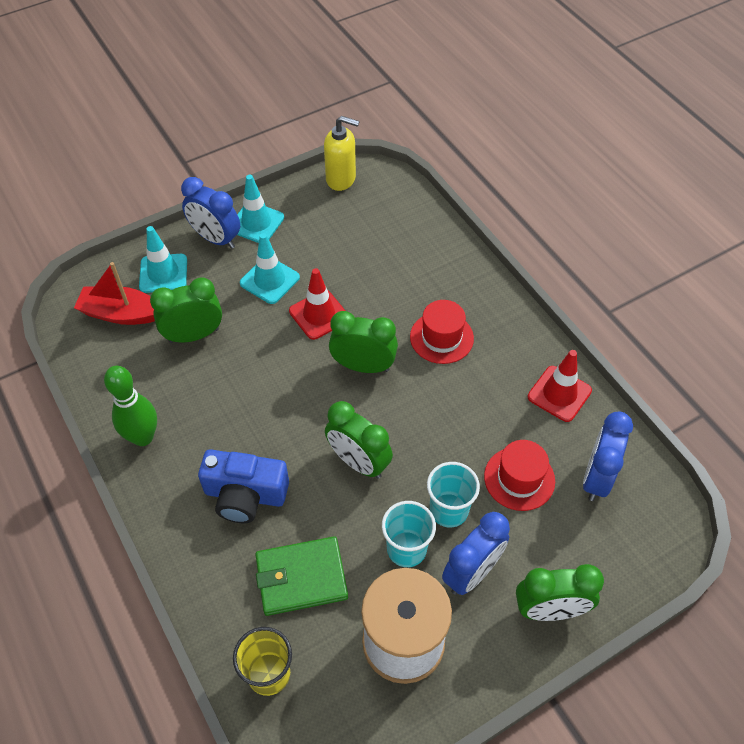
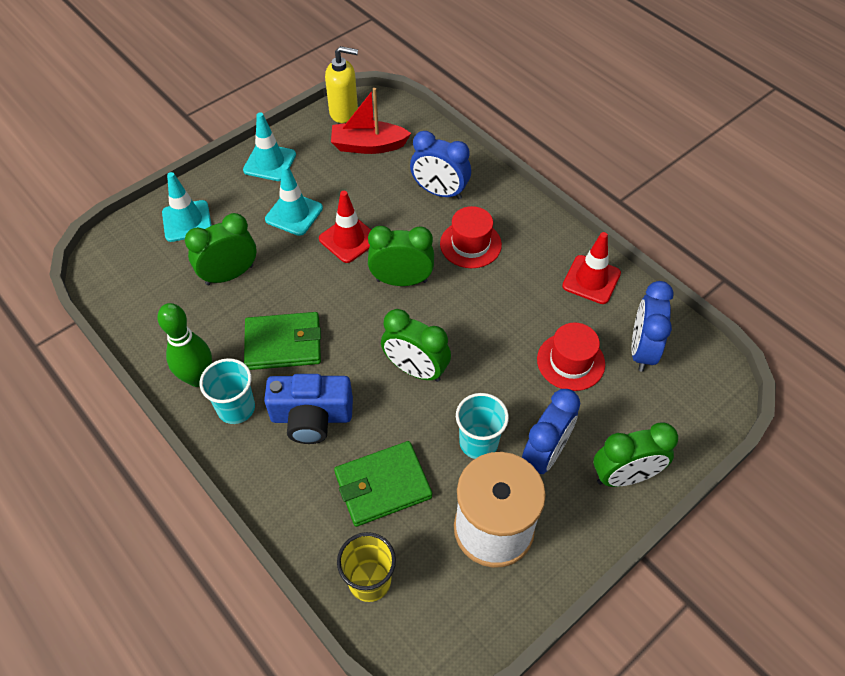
camera: 10 degrees left, 0 degrees up
(121, 314) = (152, 264): red boat -> red boat (368, 146)
(216, 239) = (232, 182): blue clock -> blue clock (439, 192)
(233, 414) = (283, 343): none -> green wallet
(449, 510) = (511, 400): turquoise cup -> turquoise cup (236, 408)

